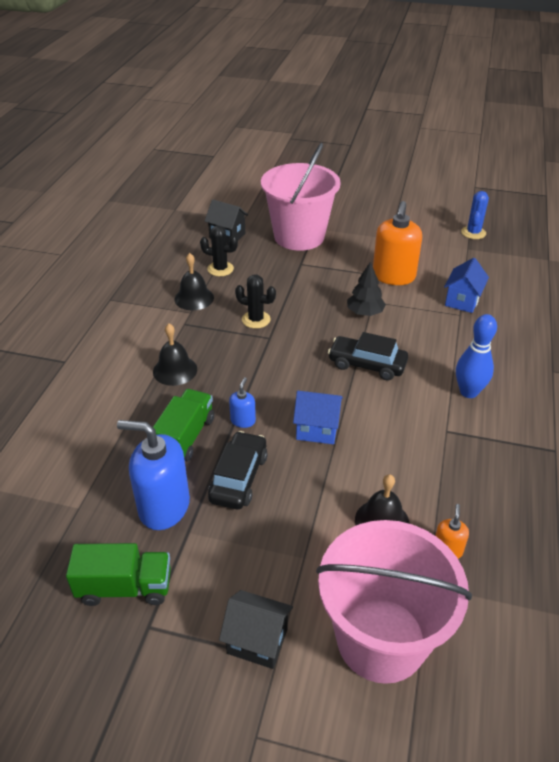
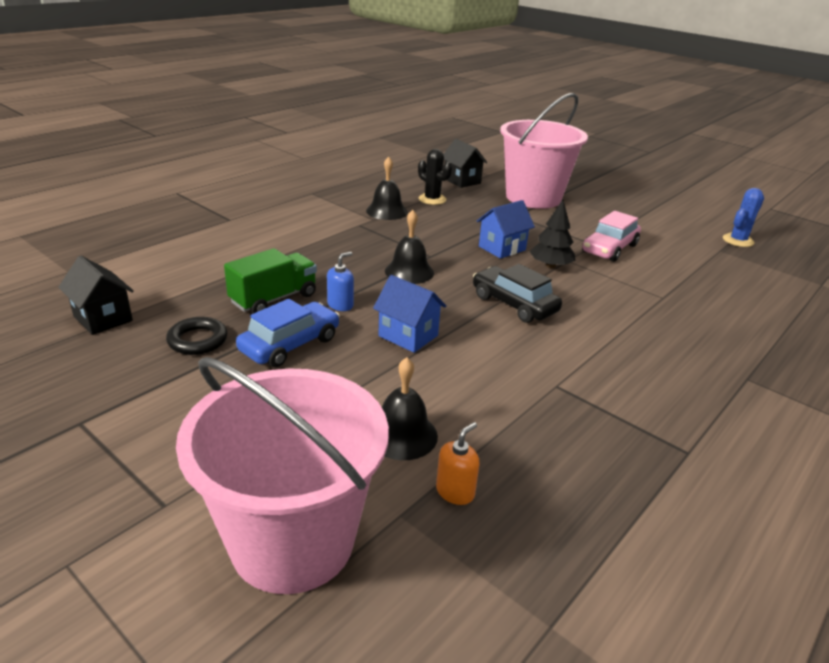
camera: 25 degrees right, 10 degrees down
(125, 587) = (96, 385): green truck -> none
(164, 507) = (197, 340): blue soap dispenser -> black ring
(175, 370) = (316, 252): black bell -> black bell (409, 272)
(239, 478) = (290, 344): black car -> blue car
(256, 319) = (430, 240): black cactus -> none
(257, 641) = (162, 481): black house -> black house (103, 318)
(393, 276) = (609, 249): orange soap dispenser -> pink car
(462, 301) = (676, 288): blue house -> blue house (502, 248)
(468, 392) = (615, 362): blue bowling pin -> none

